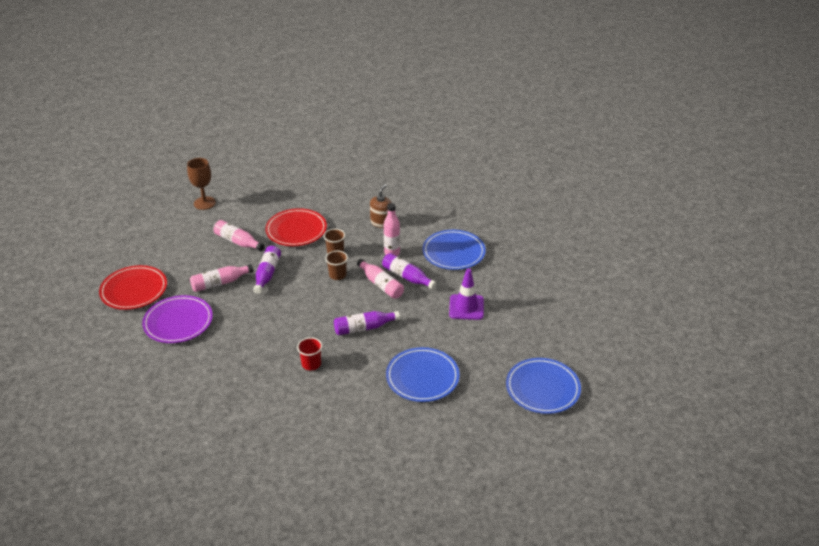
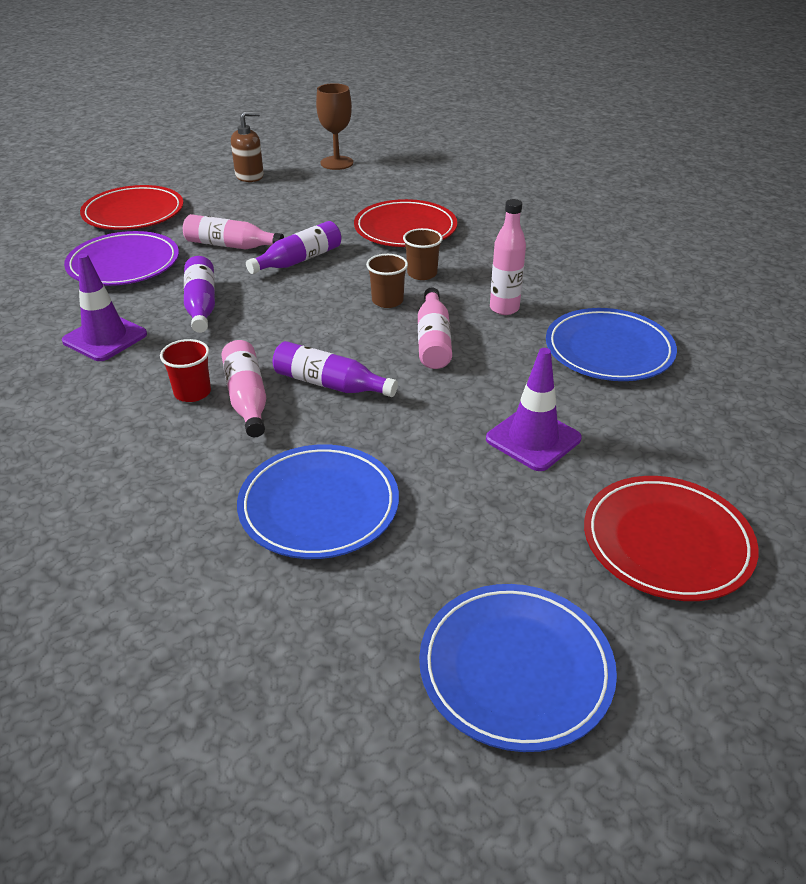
camera: 40 degrees right, 0 degrees up
(231, 363) = (105, 338): none -> purple traffic cone
(238, 242) = (316, 213): pink bottle -> pink bottle (247, 398)
(381, 222) = (538, 266): brown soap dispenser -> brown soap dispenser (249, 176)
(407, 277) = (487, 349): purple bottle -> purple bottle (201, 305)
(545, 321) = (667, 542): none -> red plate

